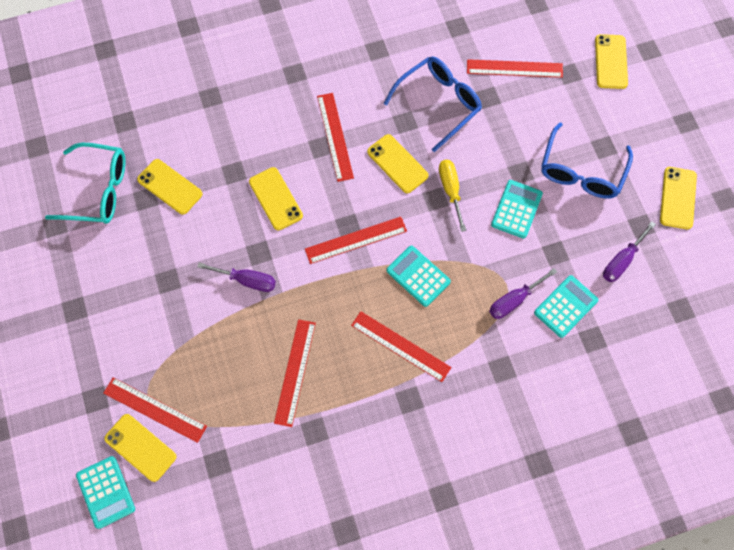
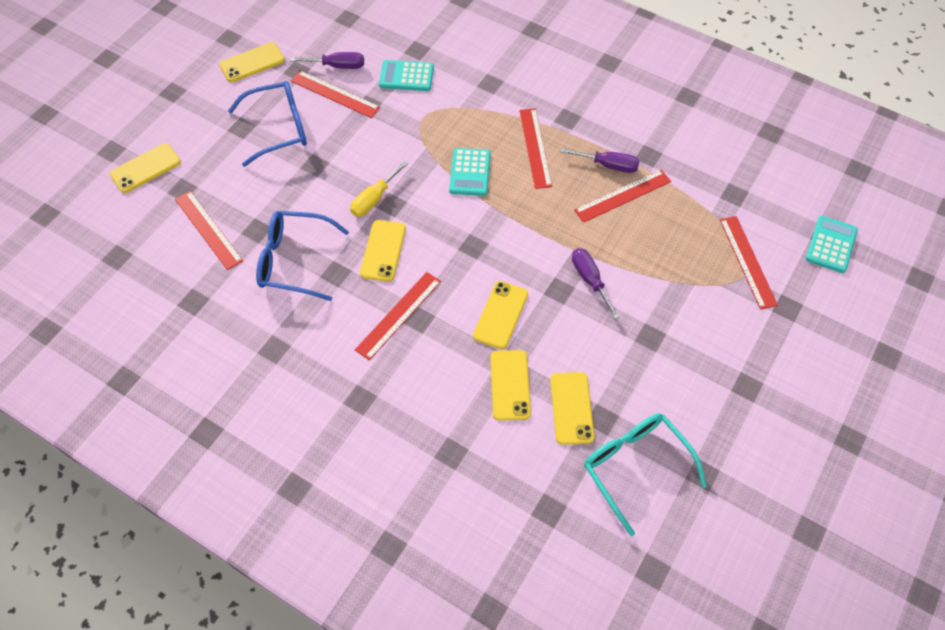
camera: 130 degrees left, 10 degrees down
(140, 447) = (780, 248): yellow phone -> yellow phone (510, 385)
(356, 240) = (480, 232): red ruler -> red ruler (335, 94)
(514, 300) = (431, 106): purple screwdriver -> purple screwdriver (608, 165)
(516, 209) = (352, 148): turquoise calculator -> none

